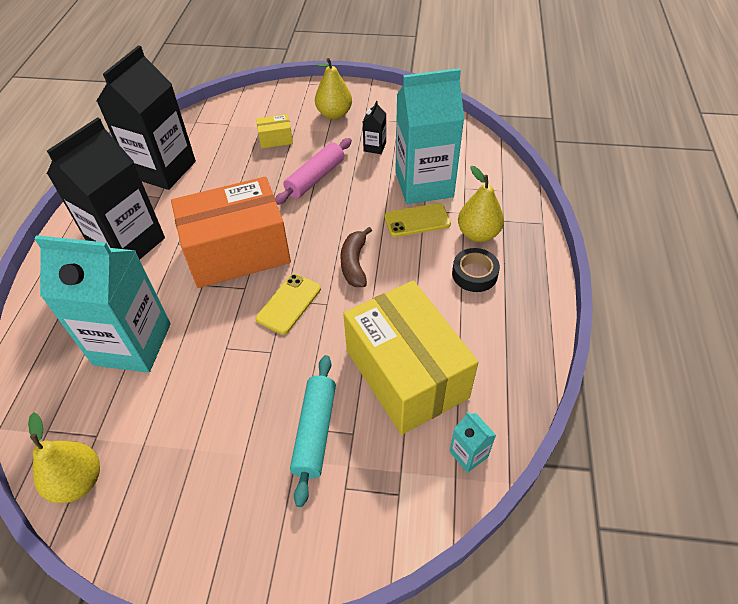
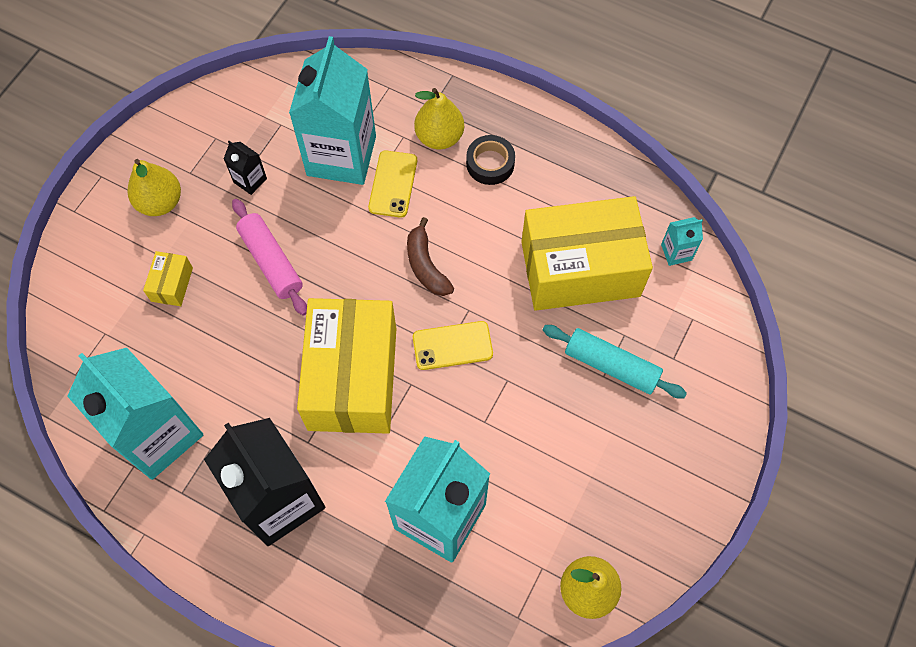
camera: 70 degrees left, 15 degrees up
(163, 169) = (158, 434): black carton -> turquoise carton
(237, 251) = (352, 378): orange box -> yellow box
(289, 303) = (452, 346): yellow phone -> yellow phone turned 60 degrees counterclockwise
(354, 263) = (426, 266): brown banana -> brown banana turned 45 degrees clockwise

